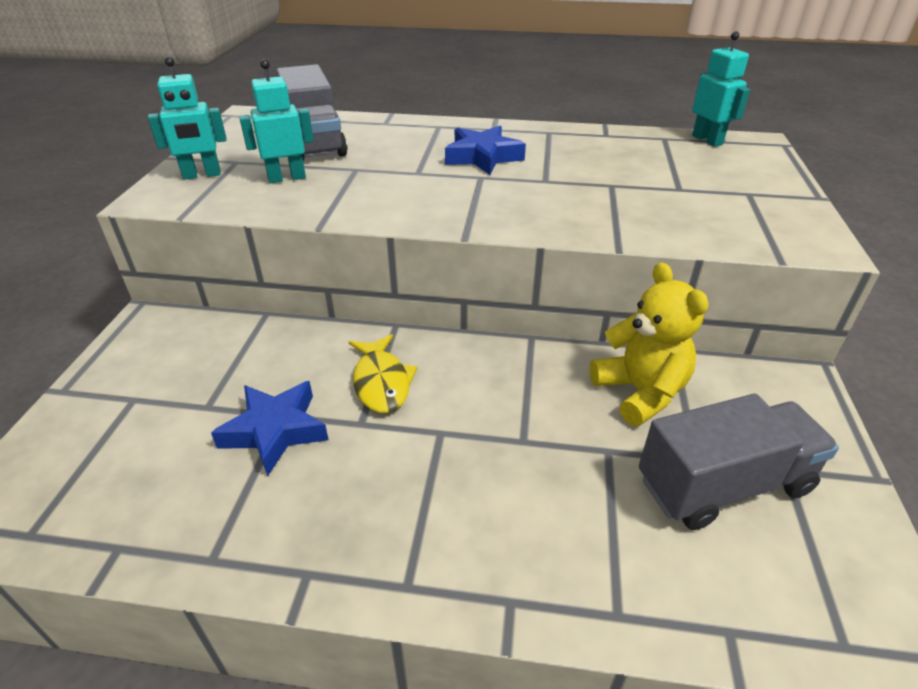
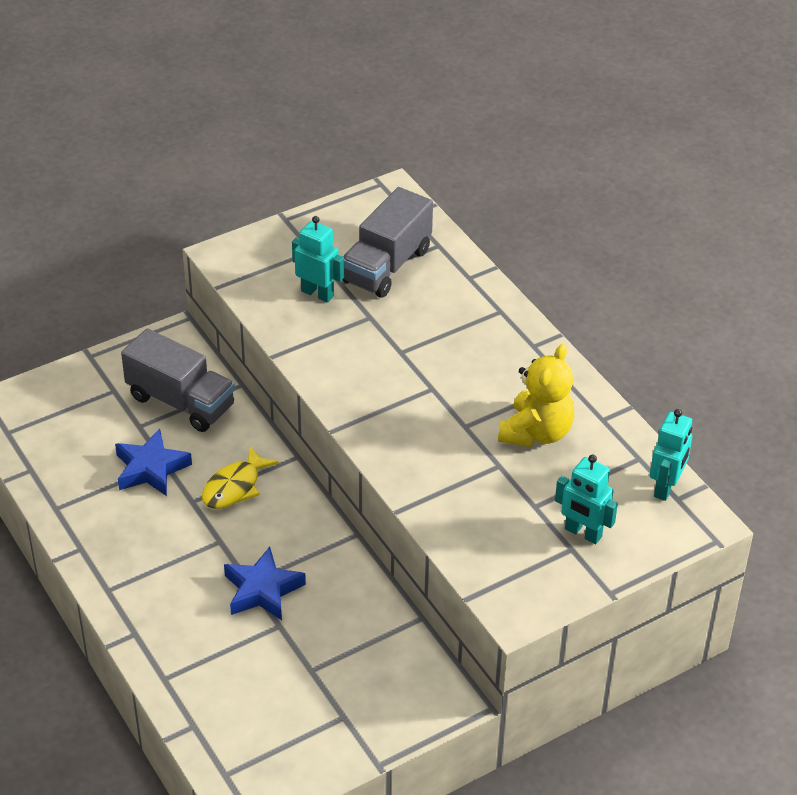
camera: 50 degrees right, 5 degrees up
(202, 175) = (276, 251): turquoise robot -> turquoise robot (583, 533)
(482, 157) = (468, 370): blue star -> blue star (262, 590)
(640, 392) = (352, 618): yellow teddy bear -> yellow teddy bear (536, 432)
(723, 485) = (300, 690): grey truck -> grey truck (181, 401)

